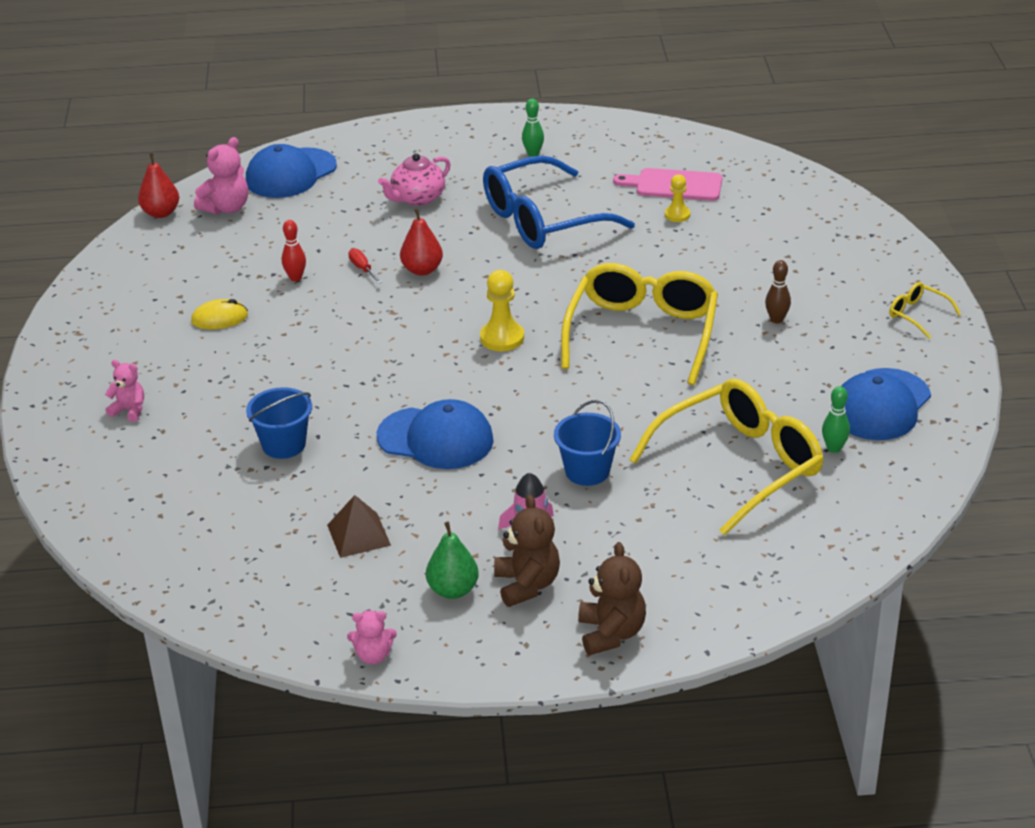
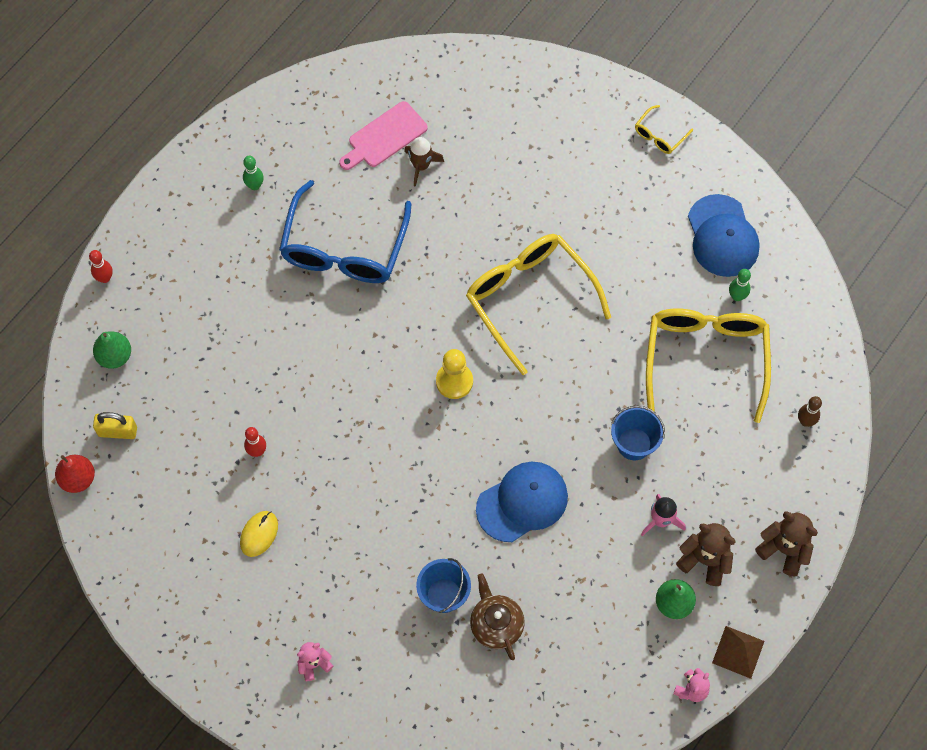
camera: 50 degrees left, 30 degrees up
(226, 208) = (117, 431): pink teddy bear -> yellow padlock
(290, 174) = (115, 356): blue cap -> green pear
(291, 490) = (496, 624): none -> brown teapot
(352, 136) = (105, 278): none -> red bowling pin
(358, 535) = (576, 617): brown pyramid -> brown pyramid (738, 652)
(362, 268) = (289, 402): red screwdriver -> none
(417, 198) = (235, 301): pink teapot -> none
(422, 270) = (328, 367): red pear -> none
(677, 215) = (421, 166): yellow pawn -> brown rocket
(776, 319) = (589, 213): brown bowling pin -> brown bowling pin (805, 421)
(917, 315) = (659, 135): yellow glasses -> yellow glasses turned 45 degrees counterclockwise

